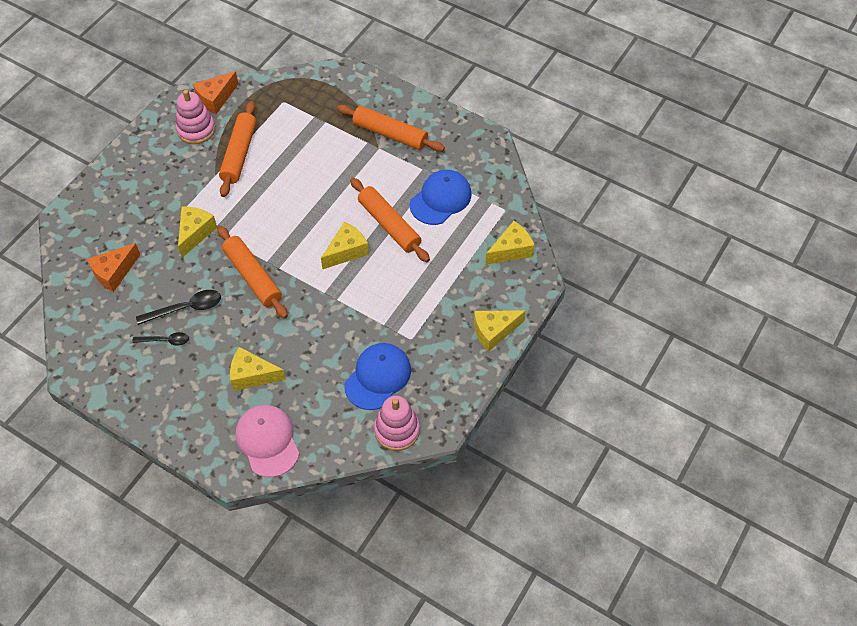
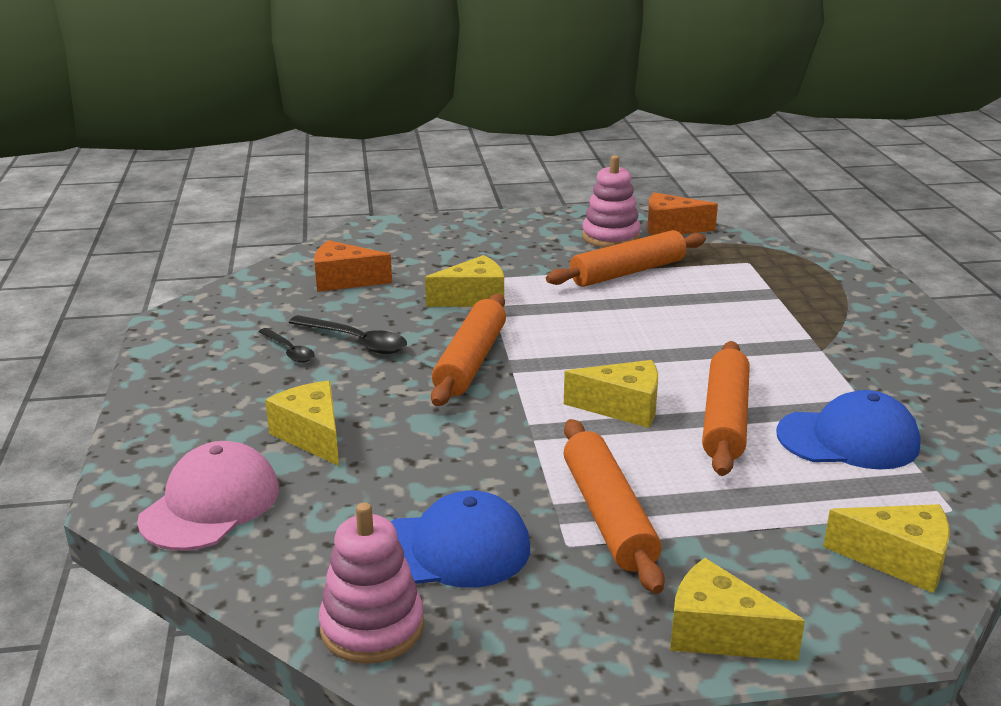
camera: 50 degrees right, 30 degrees down
(390, 134) = (858, 347): orange rolling pin -> orange rolling pin (608, 515)

